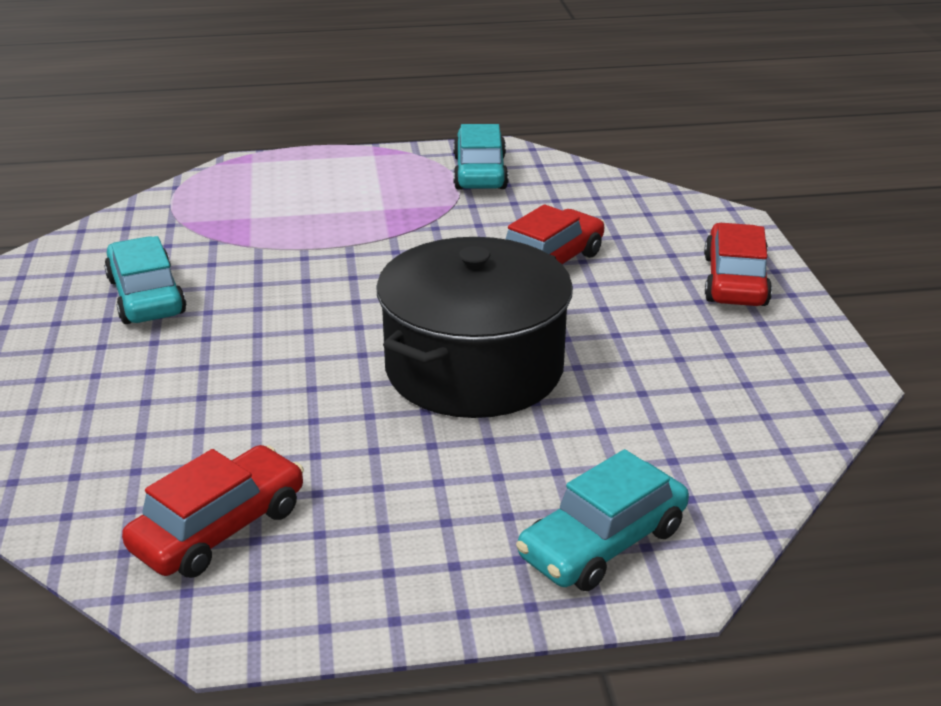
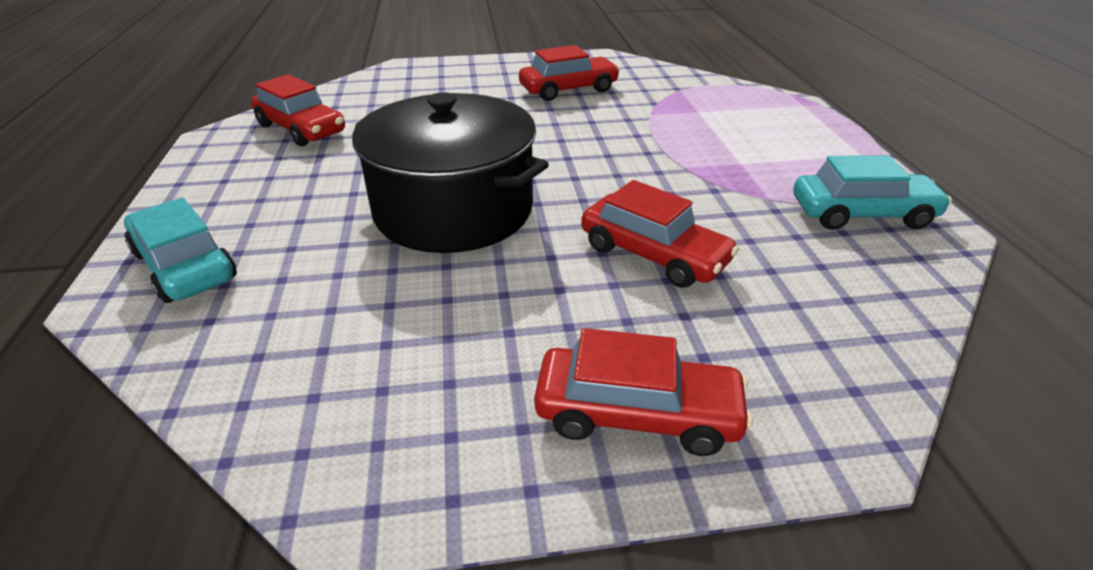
camera: 90 degrees right, 5 degrees up
(146, 296) = (568, 89): turquoise car -> red car

